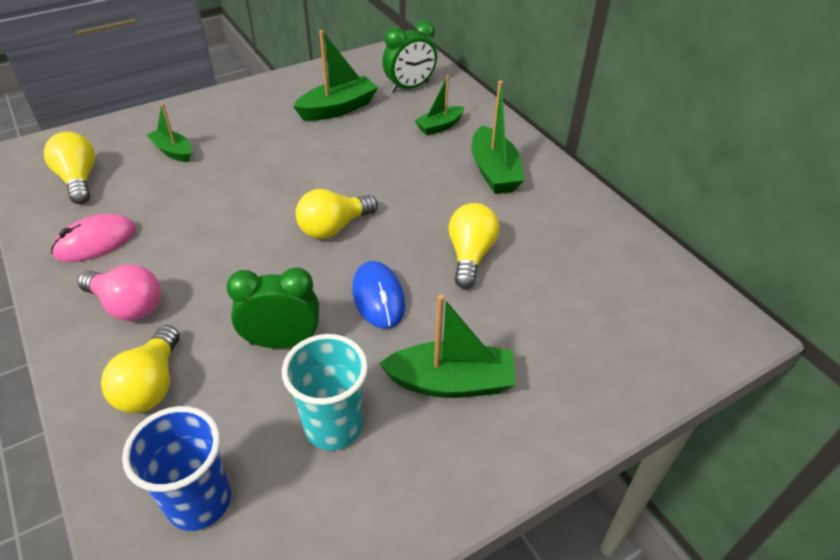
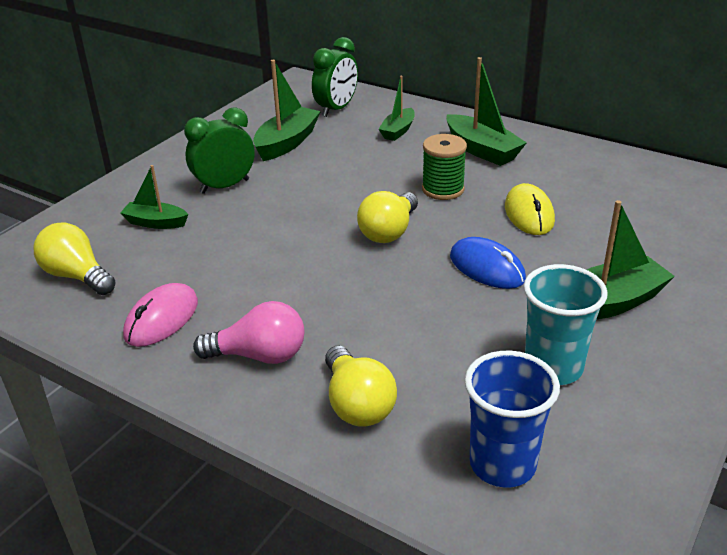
camera: 25 degrees left, 10 degrees down
(282, 341) = (440, 328): green clock -> green clock (224, 186)
(419, 201) = (443, 189): none -> green spool
(470, 255) = (529, 214): yellow light bulb -> yellow mouse

